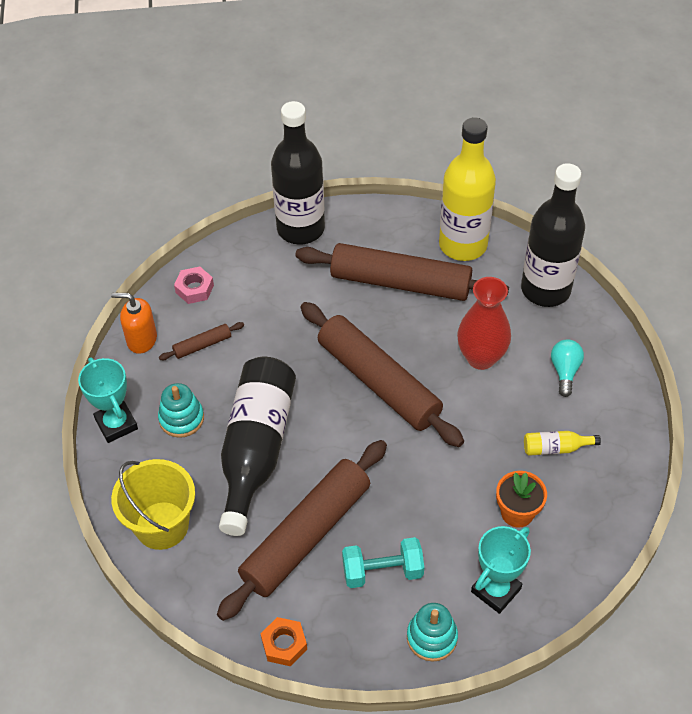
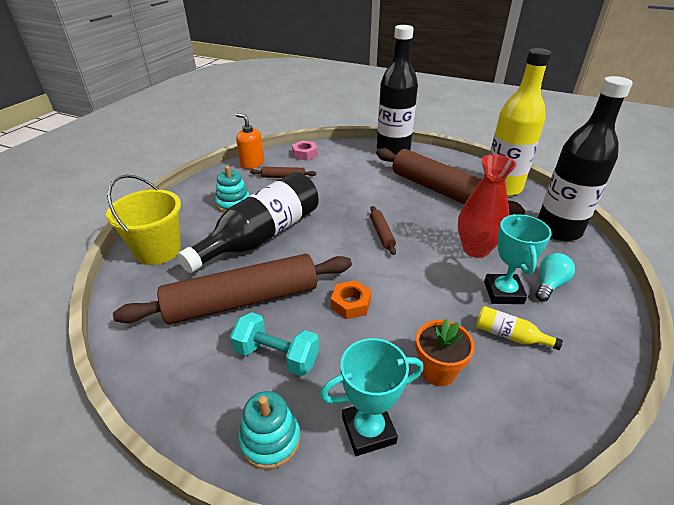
camera: 30 degrees right, 15 degrees down
(116, 424) = (194, 192): turquoise trophy -> turquoise trophy (503, 292)
(284, 644) = (146, 369): orange nut -> orange nut (351, 304)
(378, 382) = (381, 234): brown rolling pin -> brown rolling pin, size x0.41

